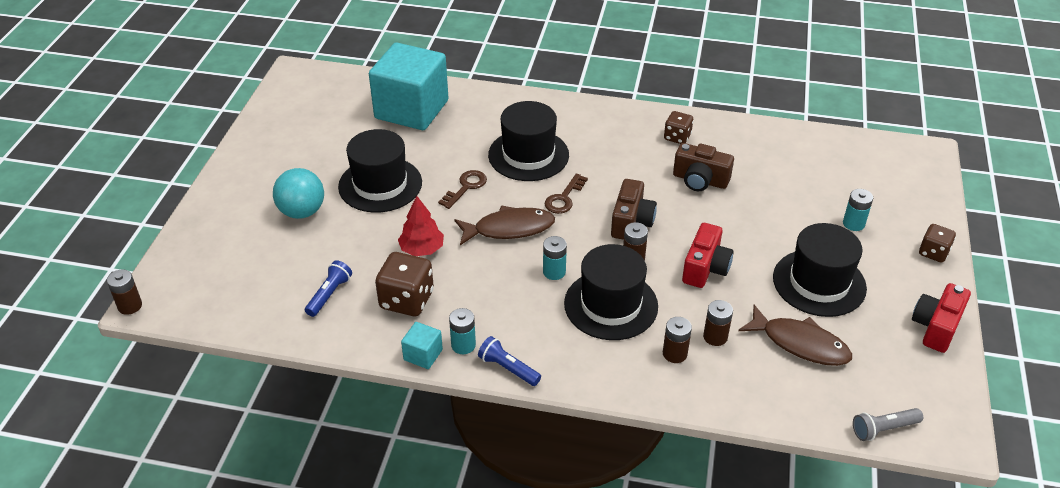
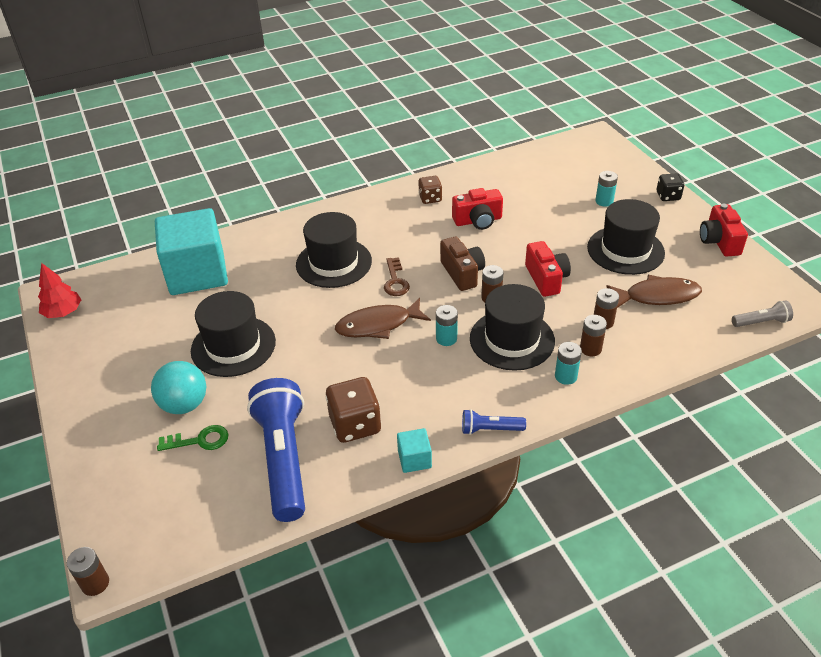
camera: 35 degrees left, 0 degrees up
(286, 245) = (199, 440): none -> green key
(329, 294) = (284, 458): blue flashlight -> blue flashlight, size x2.22
(422, 249) = (325, 378): red tree -> red tree (63, 312)
(463, 345) = (438, 432): turquoise battery -> turquoise battery (566, 376)
(466, 187) = (309, 311): brown key -> none
(509, 229) = (378, 325): brown fish -> brown fish turned 150 degrees counterclockwise
(700, 180) = (478, 221): brown camera -> red camera
(883, 429) = (761, 322): grey flashlight -> grey flashlight turned 135 degrees counterclockwise
(933, 253) = (668, 196): brown dice -> black dice

